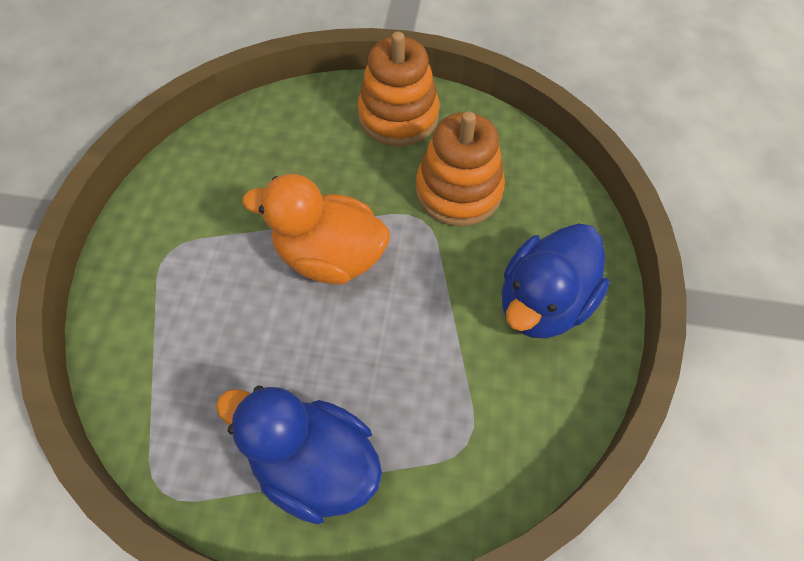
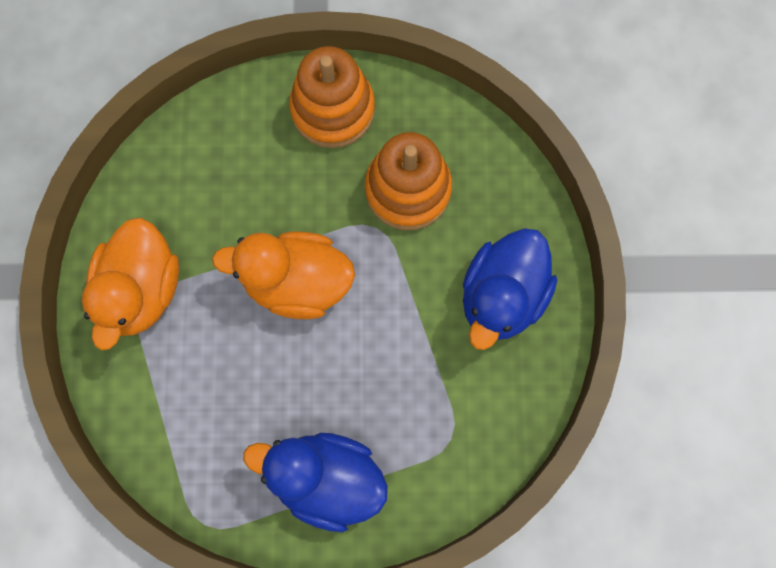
camera: 10 degrees left, 15 degrees up
(172, 239) = (141, 291): none -> orange duck

